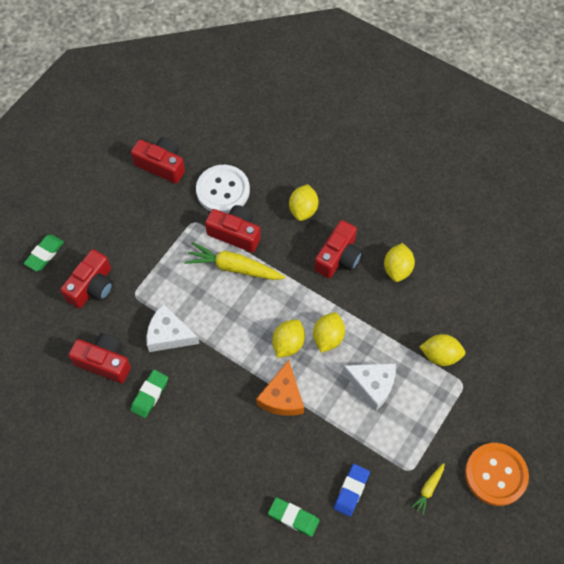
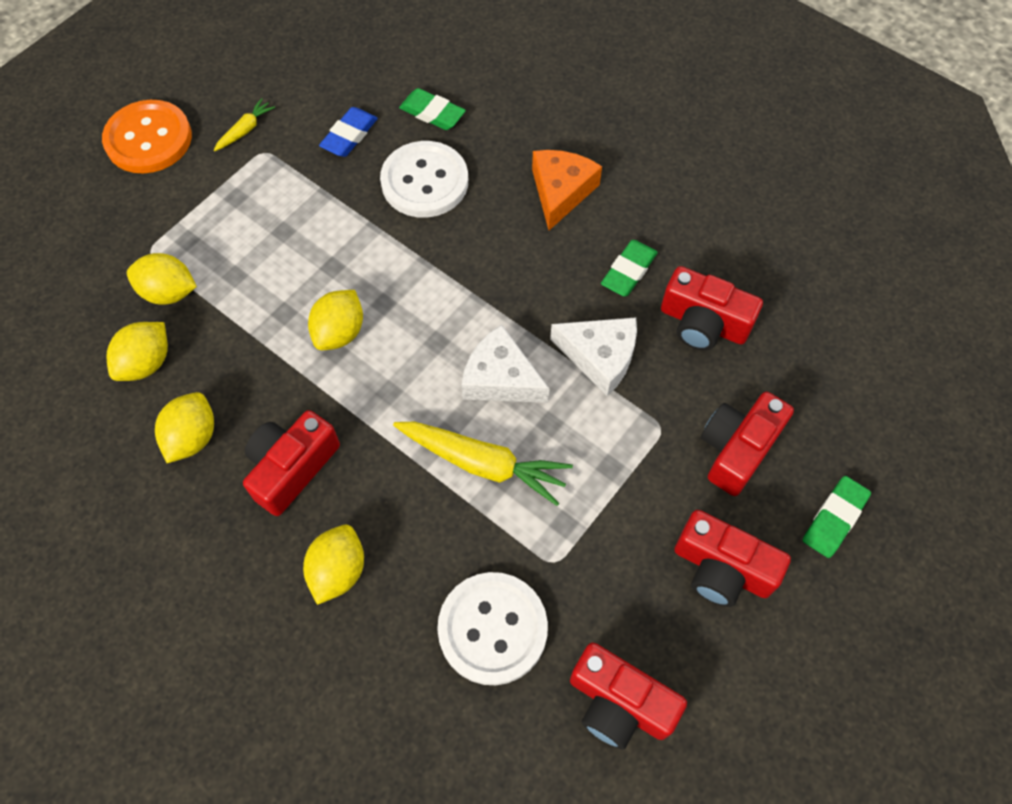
camera: 175 degrees left, 0 degrees up
(235, 233) = (475, 531): red camera -> red camera (722, 568)
(282, 397) = (426, 253): orange cheese -> orange cheese (560, 192)
(288, 344) = (406, 328): yellow lemon -> yellow lemon (146, 363)
(291, 454) = (424, 182): none -> white button
(372, 385) = (286, 259): white cheese -> white cheese (500, 378)

